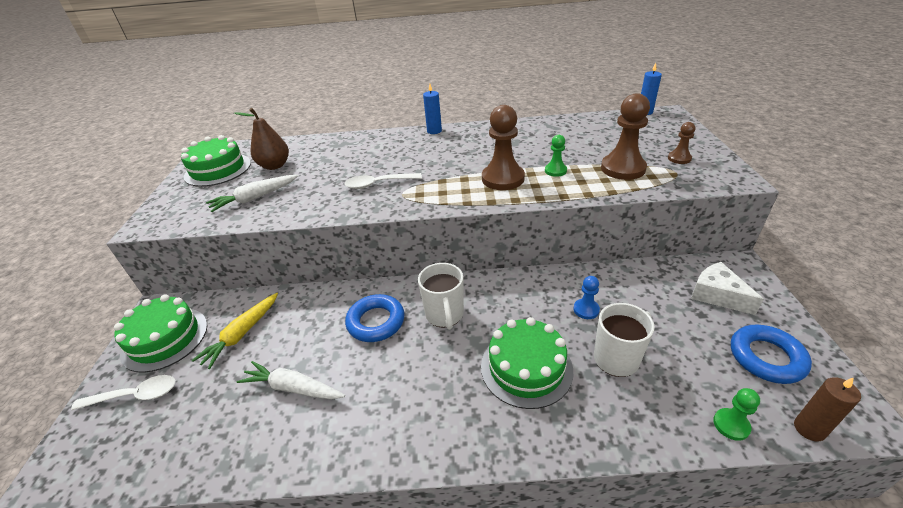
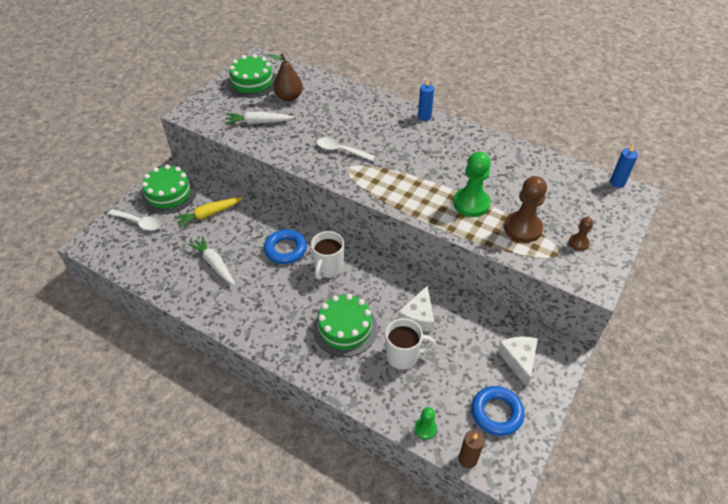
camera: 30 degrees right, 10 degrees up
(503, 179) = (426, 190): brown pawn -> none
(555, 171) = (471, 203): green pawn -> green pawn, size x1.93
(586, 310) = (418, 316): blue pawn -> white cheese

